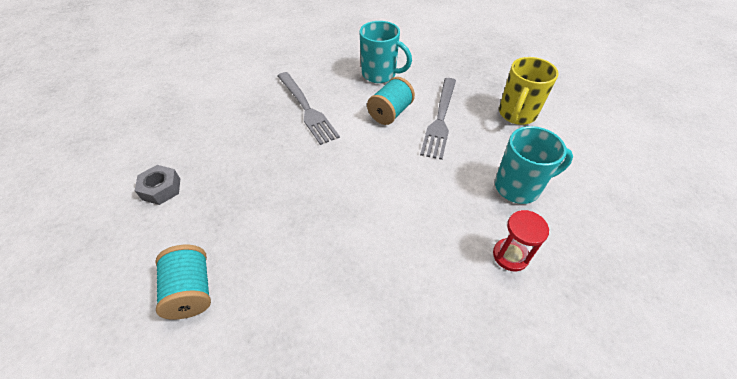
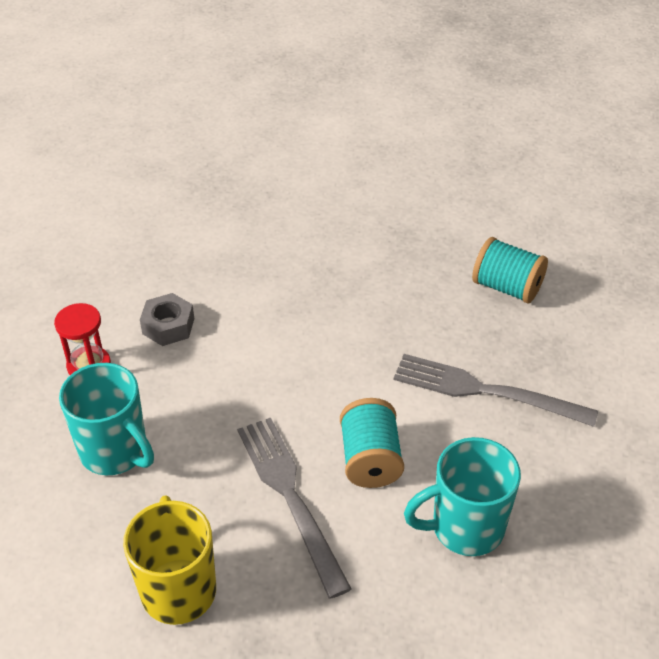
camera: 140 degrees right, 5 degrees down
(161, 189) = (490, 221): grey nut -> grey nut (168, 326)
(191, 291) = (347, 188): turquoise spool -> turquoise spool (506, 287)
(518, 187) = (115, 452): turquoise mug -> turquoise mug turned 90 degrees counterclockwise

